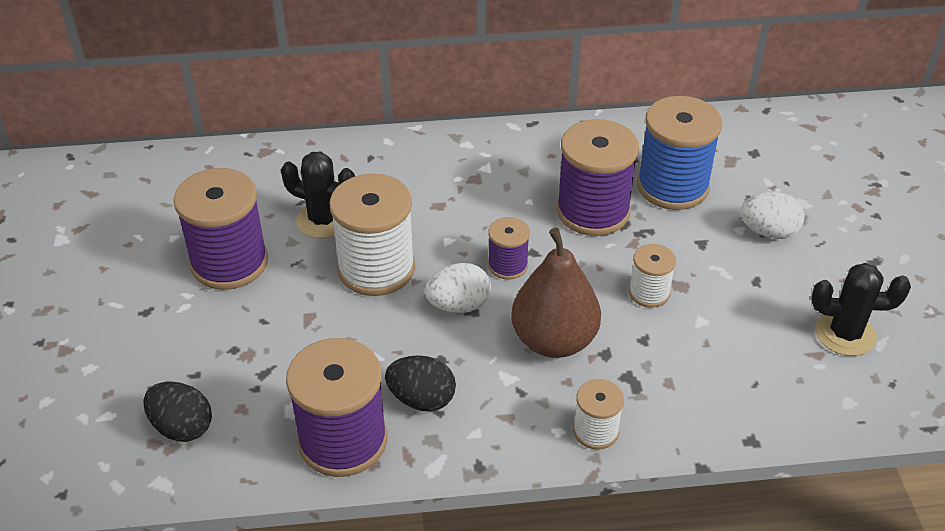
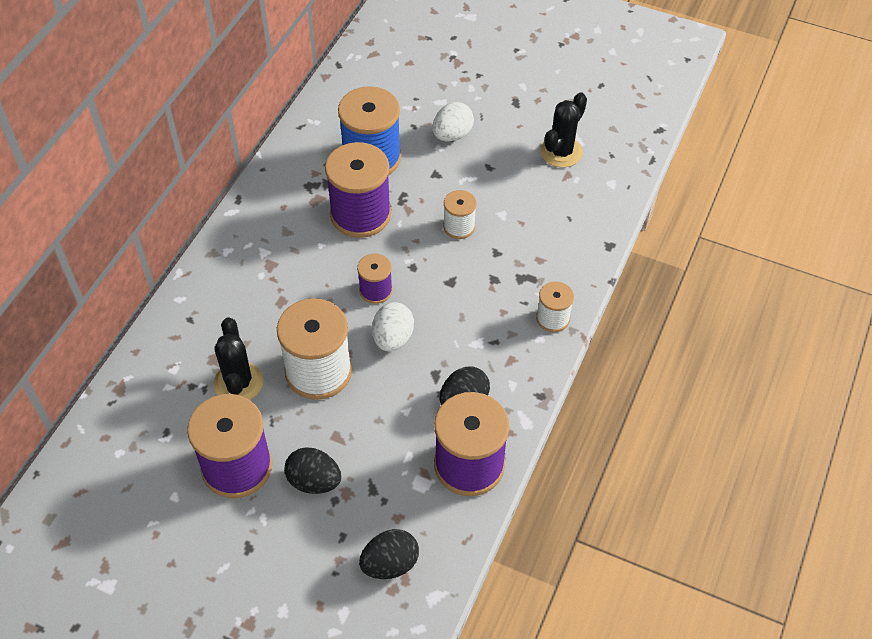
camera: 60 degrees left, 10 degrees up
(246, 324) = (314, 481): none -> black egg
(323, 220) = (238, 382): black cactus -> black cactus turned 60 degrees counterclockwise
(554, 340) = (464, 300): brown pear -> none

